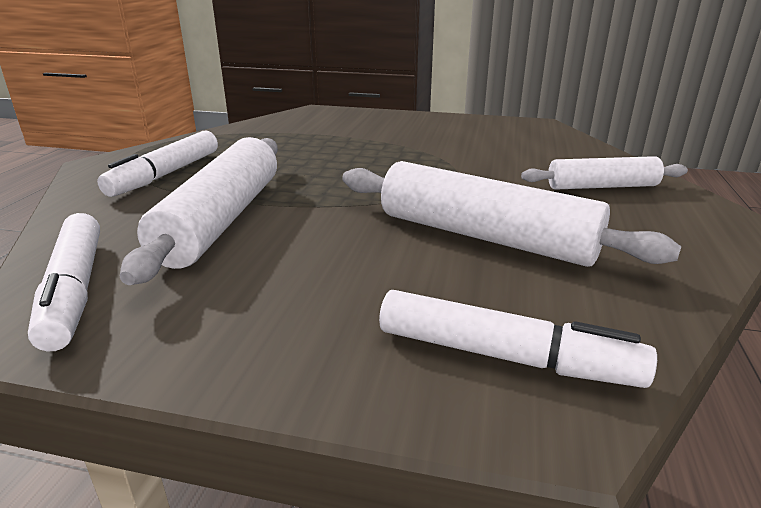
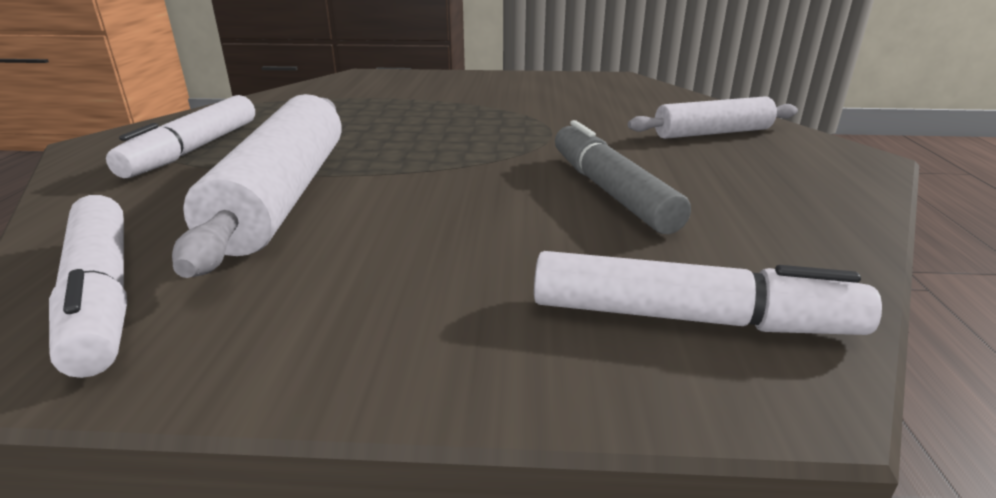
camera: 10 degrees left, 0 degrees up
(485, 237) = (610, 191): white rolling pin -> grey marker

